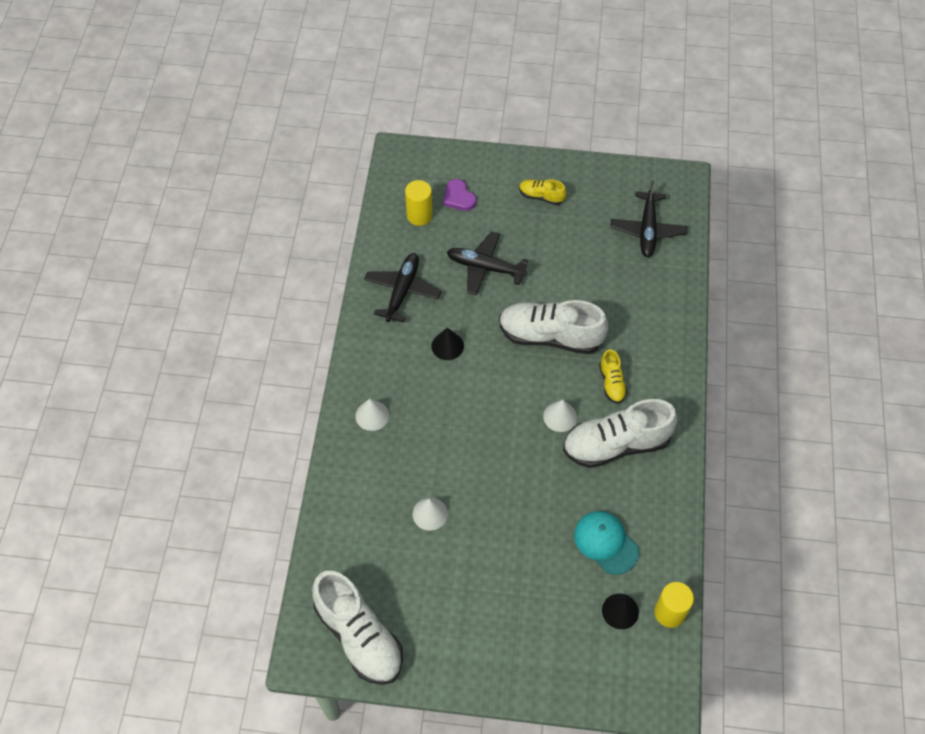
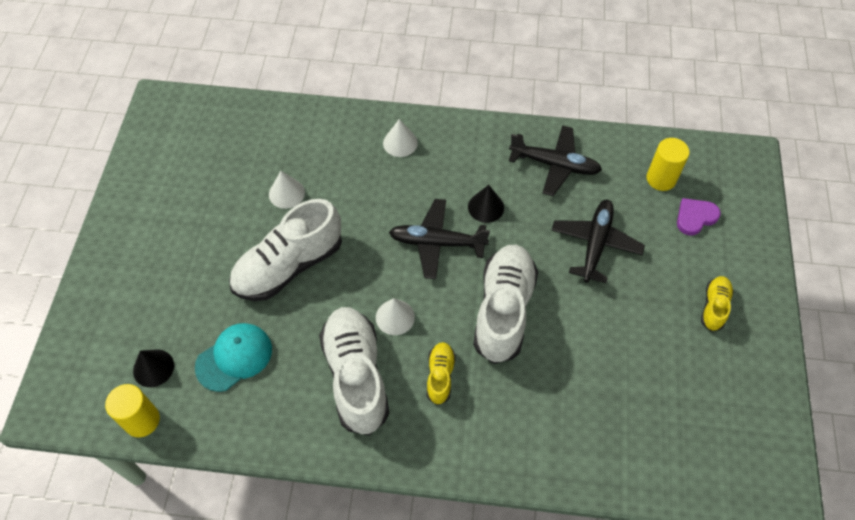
camera: 90 degrees right, 0 degrees up
(359, 636) = (170, 140): white shoe -> white shoe (289, 266)
(611, 383) = (440, 376): yellow shoe -> yellow shoe turned 105 degrees clockwise
(647, 230) = (681, 437): black plane -> black plane (437, 243)

